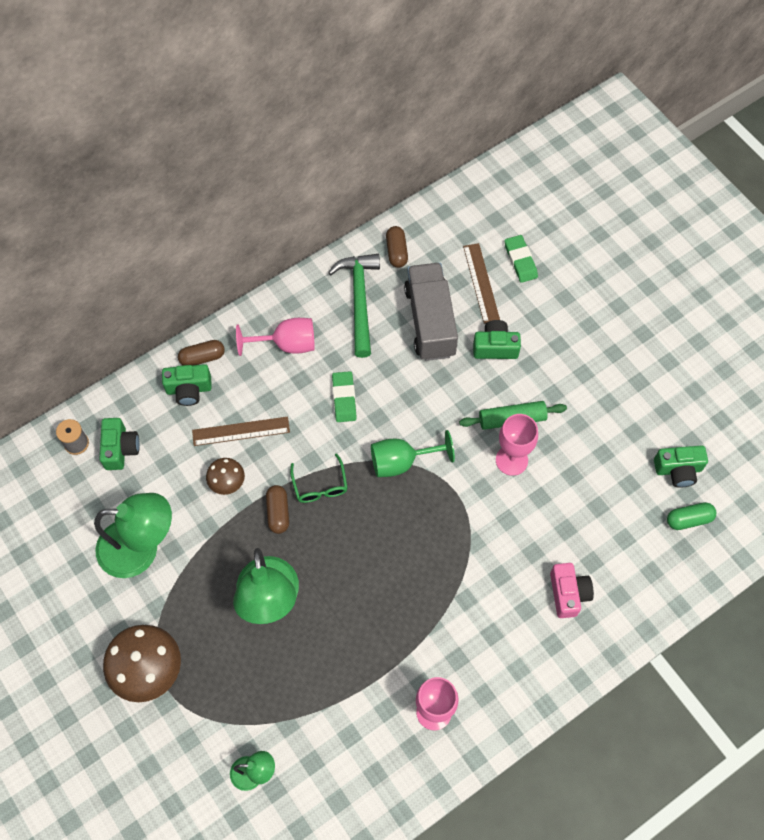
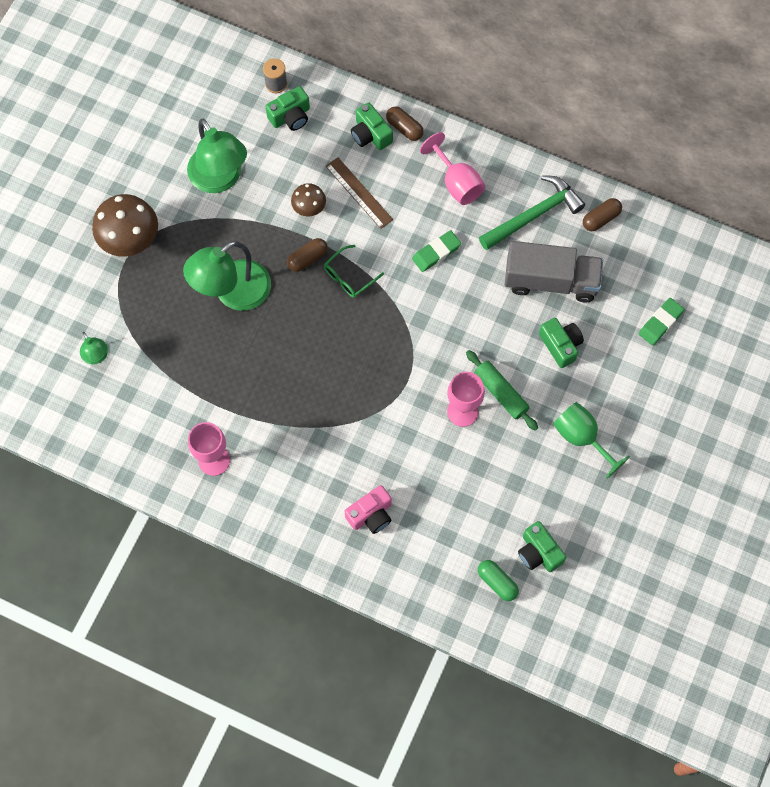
camera: 60 degrees right, 5 degrees up
(402, 461) = (408, 327): green goblet -> green goblet (582, 438)
(430, 321) = (550, 281): grey truck -> grey truck turned 45 degrees clockwise
(481, 283) = (616, 302): brown ruler -> none

